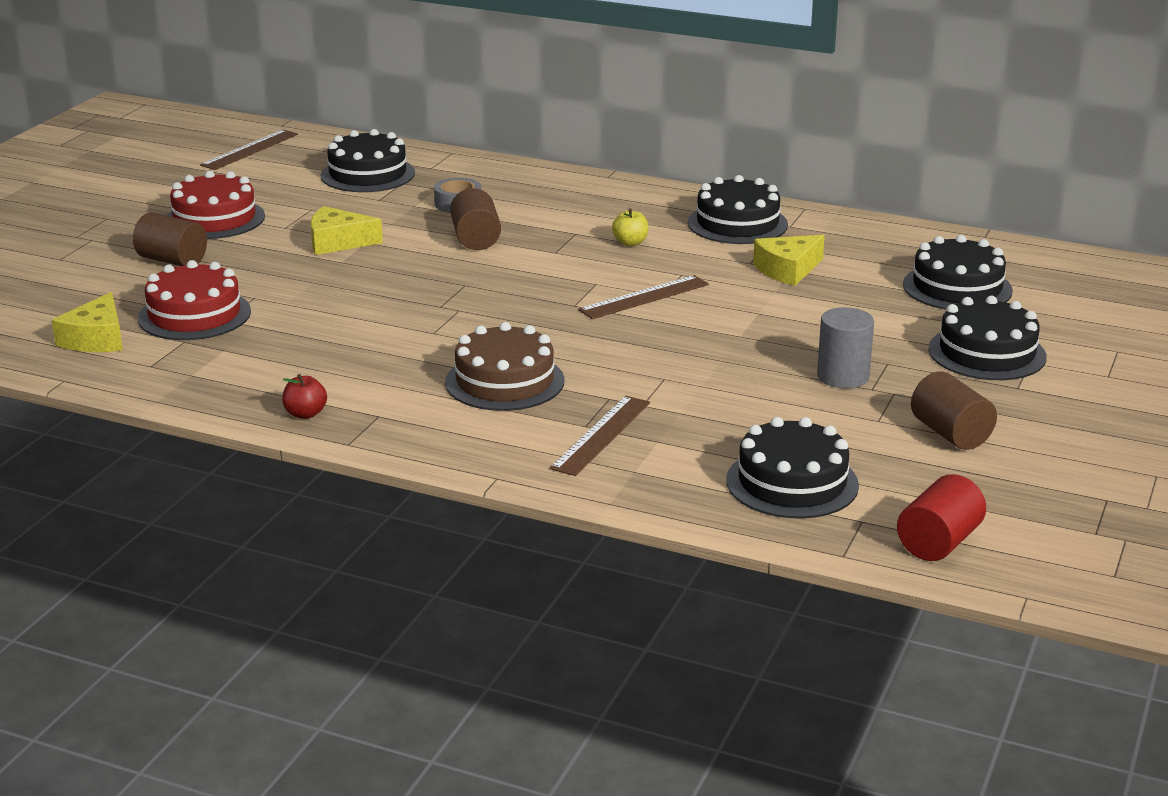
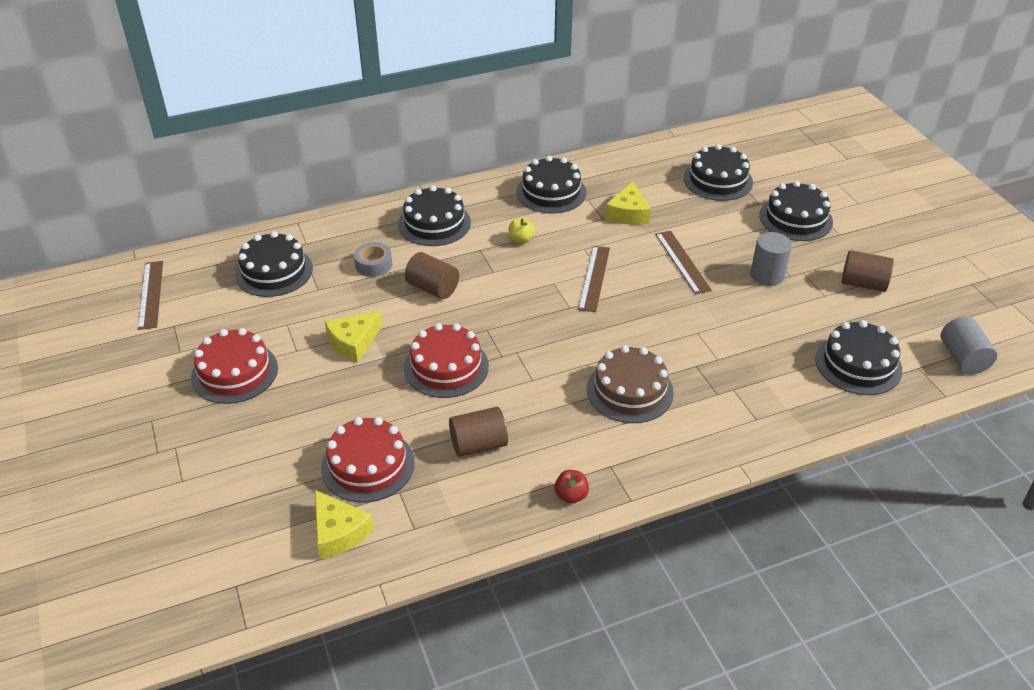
camera: 45 degrees left, 15 degrees up
(172, 260) = (270, 428): brown cylinder -> brown cylinder (478, 444)
(378, 290) = (446, 367): none -> red cake
(571, 199) = (434, 223): none -> black cake
(601, 435) = (735, 395): brown ruler -> brown ruler (682, 262)
(938, 542) = (962, 358): red cylinder -> grey cylinder

